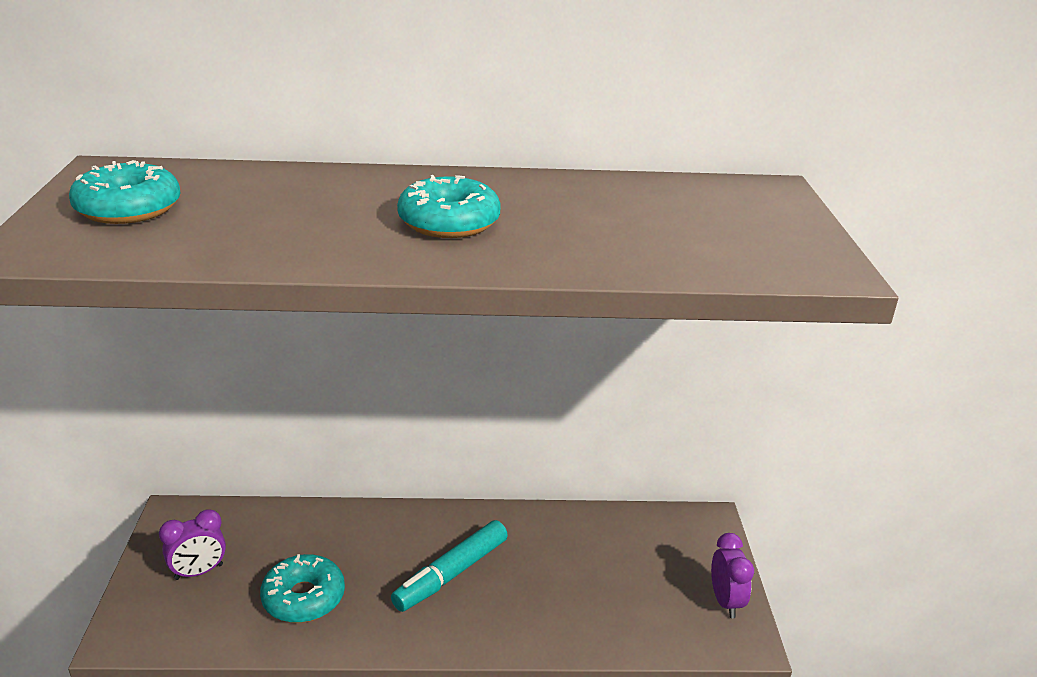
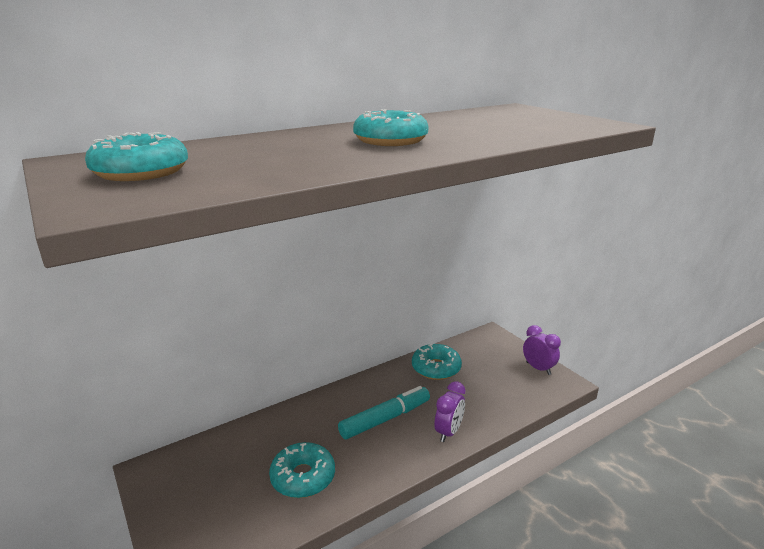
camera: 30 degrees left, 5 degrees down
(199, 572) = (206, 498): purple clock -> purple clock (448, 432)
(451, 574) = (385, 419): turquoise marker -> turquoise marker turned 135 degrees counterclockwise
(579, 537) = (436, 368): none -> turquoise donut

